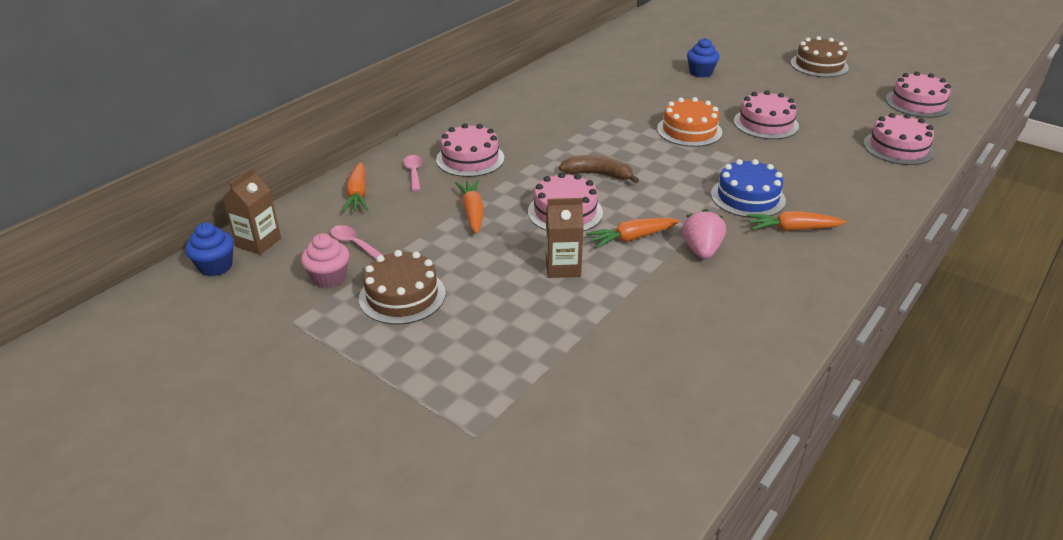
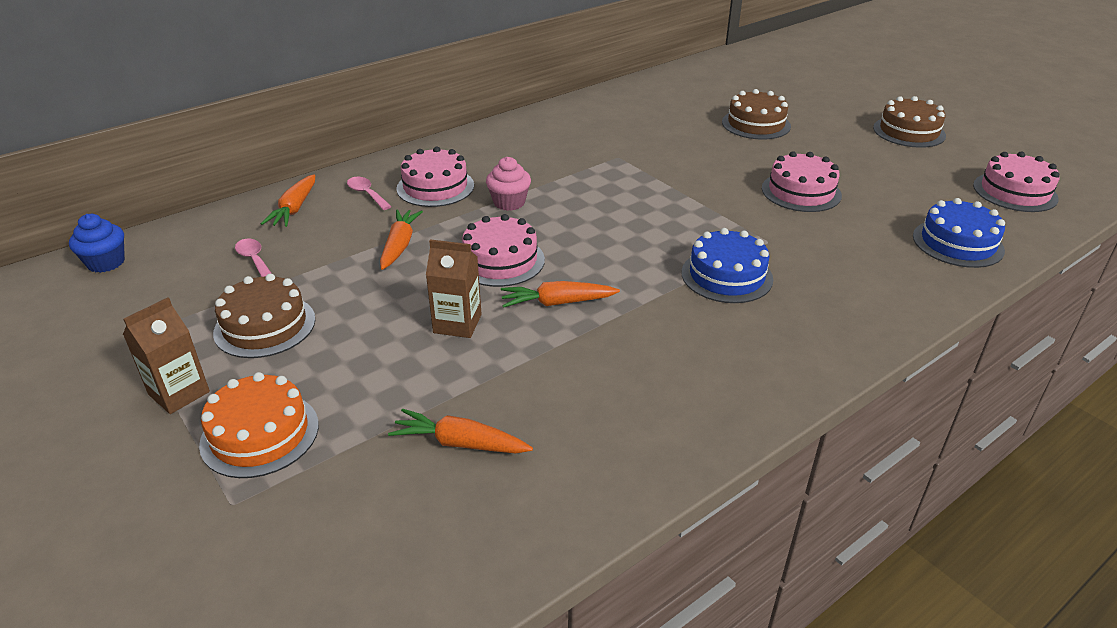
camera: 15 degrees right, 0 degrees up
(258, 242) = (164, 244): brown carton -> brown carton (179, 393)
(329, 278) = (205, 293): pink cupcake -> pink cupcake (509, 202)
(414, 173) = (367, 194): pink spoon -> pink spoon turned 45 degrees counterclockwise
(598, 174) = (564, 224): brown banana -> none
(689, 130) = (702, 188): orange cake -> orange cake (260, 434)
(700, 73) = (756, 124): blue cupcake -> brown cake
(701, 250) = (631, 330): pink strawberry -> none
(792, 229) = (759, 323): orange carrot -> orange carrot (459, 443)
(898, 148) = (957, 243): pink cake -> blue cake

